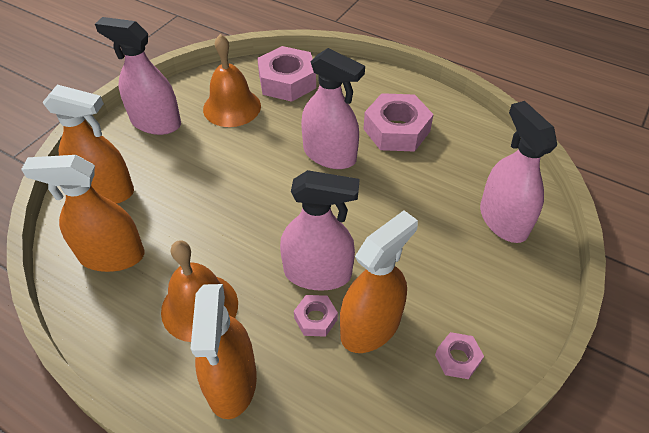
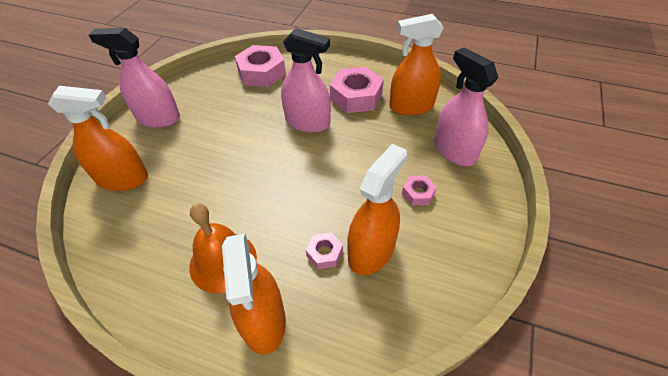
camera: 10 degrees left, 0 degrees up
(112, 255) = (137, 231): orange spray bottle -> orange spray bottle (411, 106)
(232, 107) = (220, 97): orange bell -> none
(317, 273) = (318, 216): pink spray bottle -> none
(457, 358) = (447, 264): pink nut -> pink nut (418, 193)

